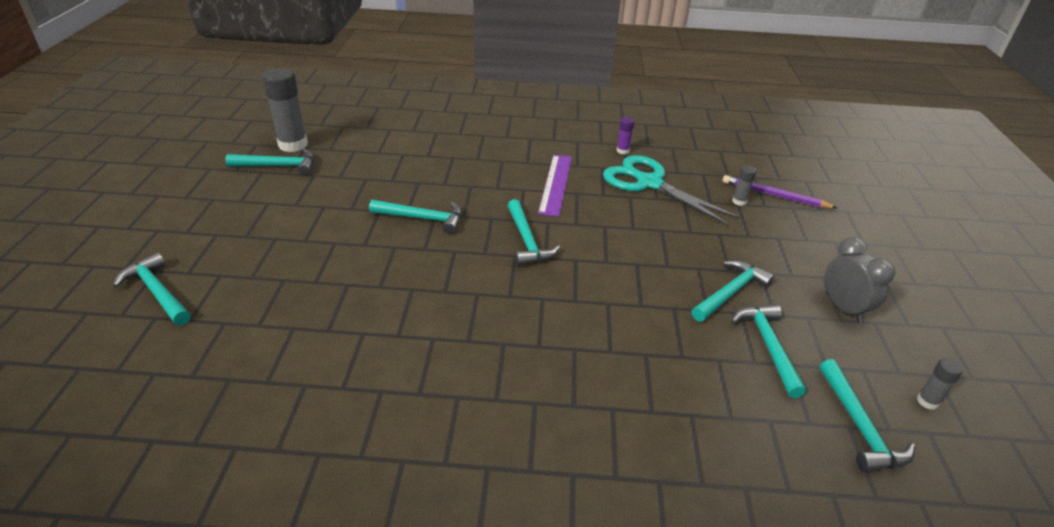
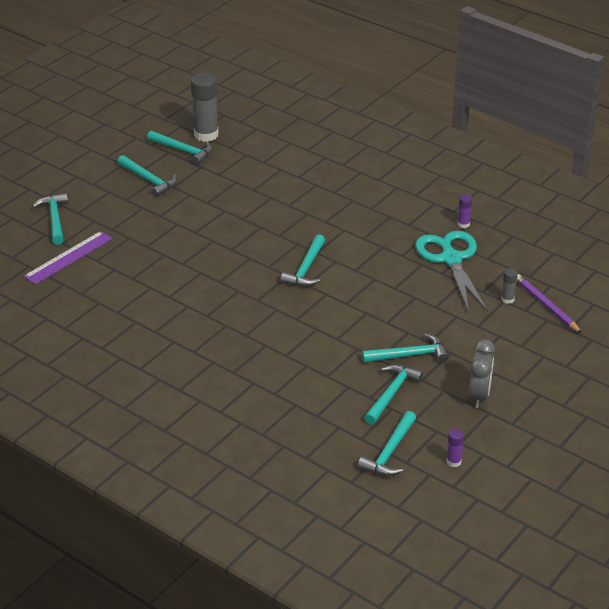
camera: 35 degrees right, 0 degrees up
(423, 219) = (249, 227): turquoise hammer -> turquoise hammer (149, 180)
(556, 184) = (373, 234): purple ruler -> purple ruler (68, 257)
(927, 401) = (453, 462): grey glue stick -> purple glue stick

